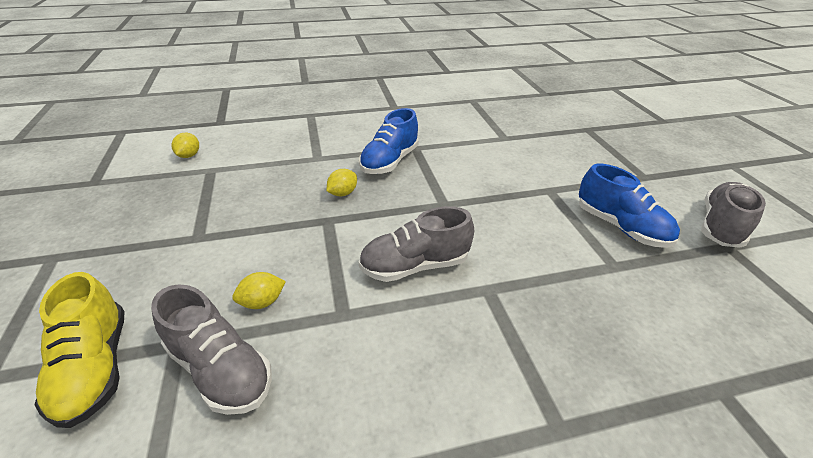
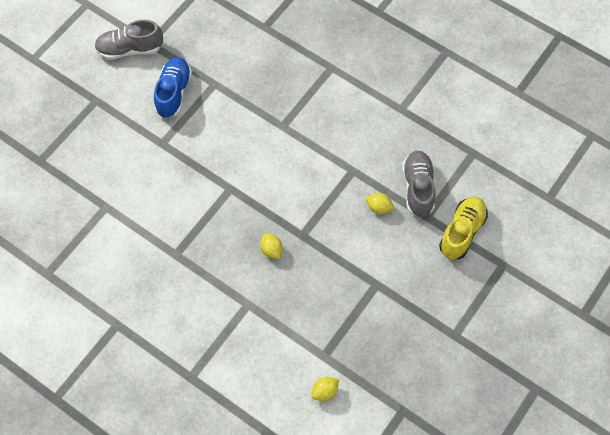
camera: 130 degrees left, 25 degrees up
(343, 193) = (271, 250): yellow lemon -> yellow lemon turned 60 degrees clockwise
(389, 162) = (210, 254): blue shoe -> none
(414, 266) = (296, 165): grey shoe -> none

